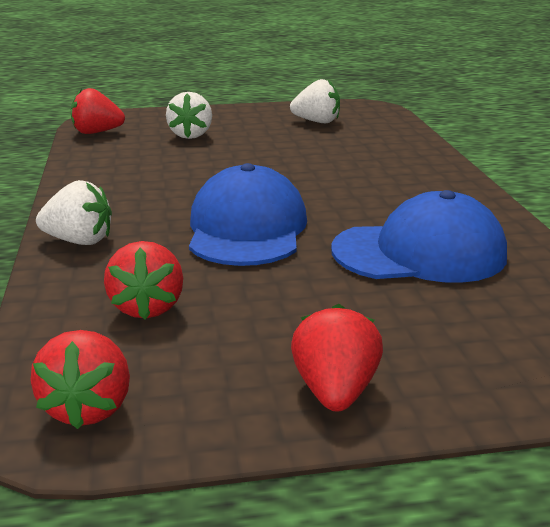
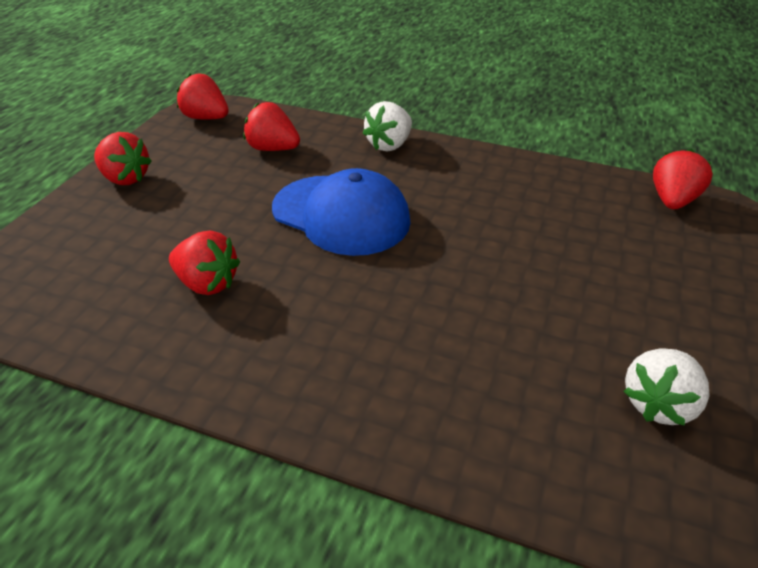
camera: 120 degrees right, 15 degrees up
(191, 135) = (634, 260): white strawberry -> none
(419, 252) = (207, 283): blue cap -> red strawberry

